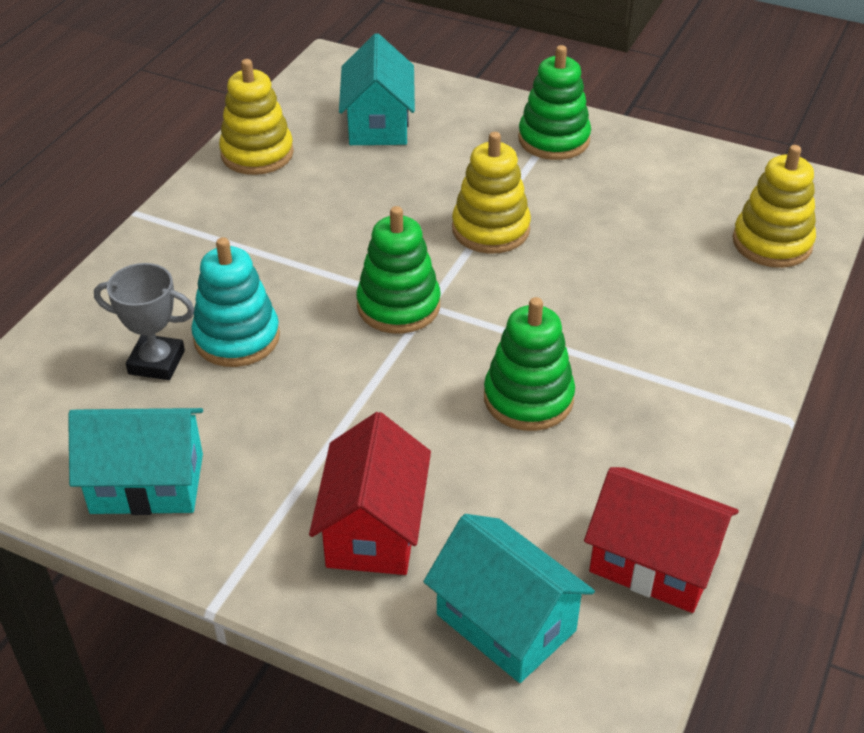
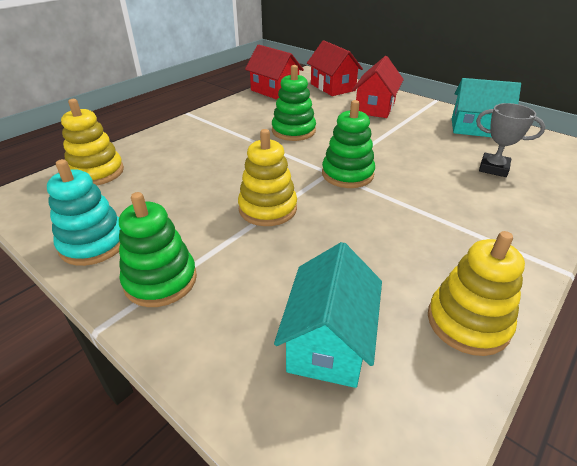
camera: 165 degrees left, 5 degrees down
(237, 338) = (448, 173): turquoise stacking toy -> turquoise stacking toy (93, 244)
(506, 622) = (332, 87): turquoise house -> red house

